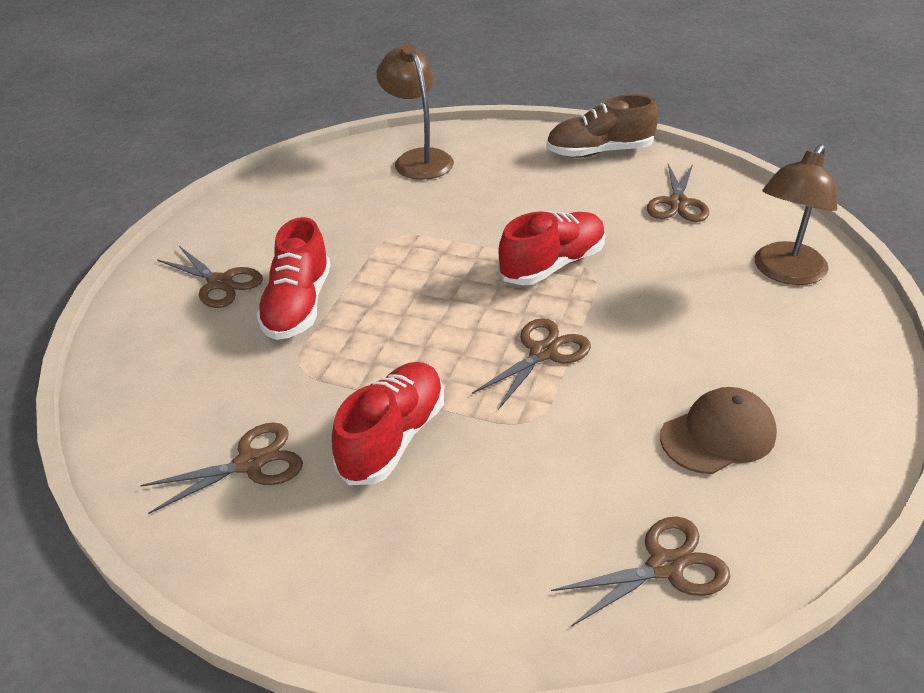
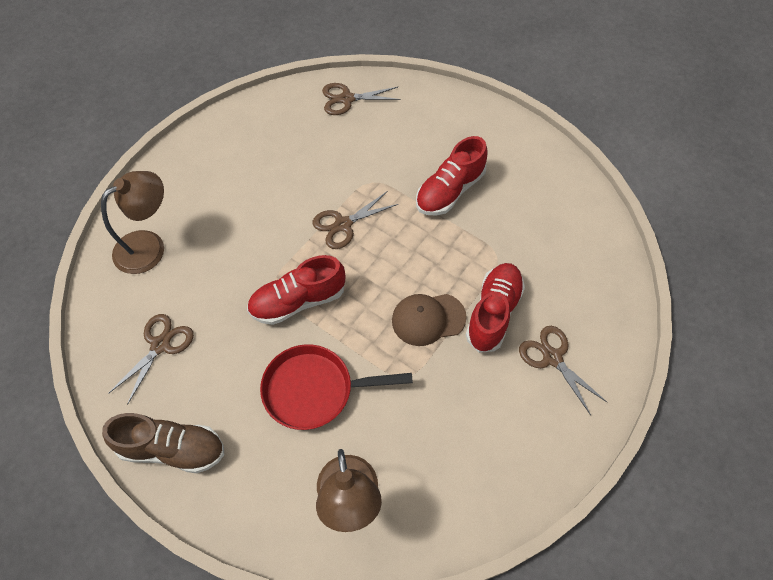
camera: 165 degrees left, 20 degrees up
(250, 463) = (530, 196): brown scissors -> none
(489, 207) = (314, 390): none -> red pan
(718, 435) = (281, 148): brown cap -> brown cap (428, 319)

